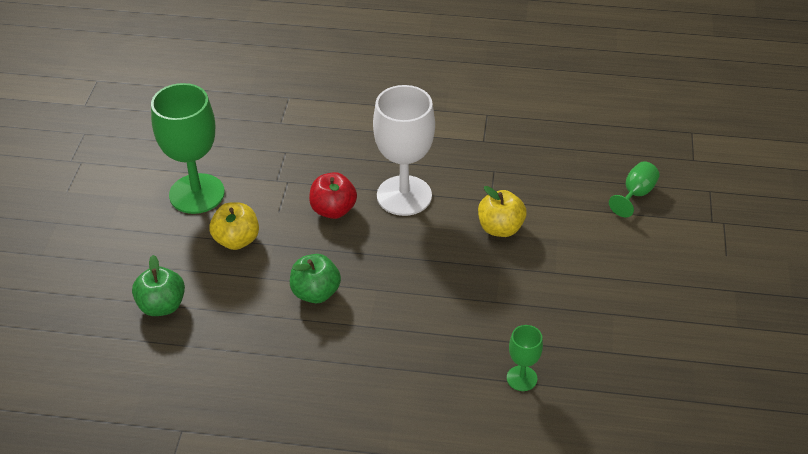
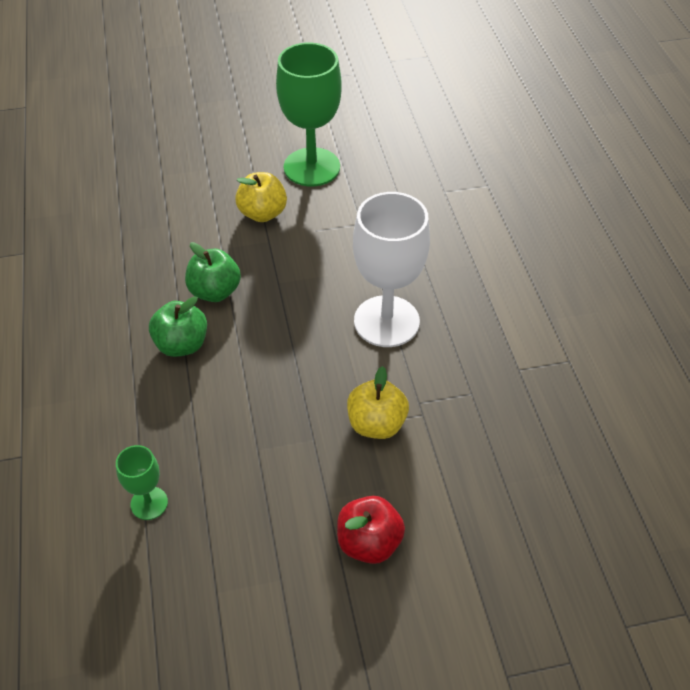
camera: 70 degrees right, 5 degrees up
(162, 306) = (162, 192): green apple -> green apple (182, 344)
(333, 210) = (336, 270): red apple -> red apple (369, 542)
(635, 194) = (511, 562): green goblet -> none

